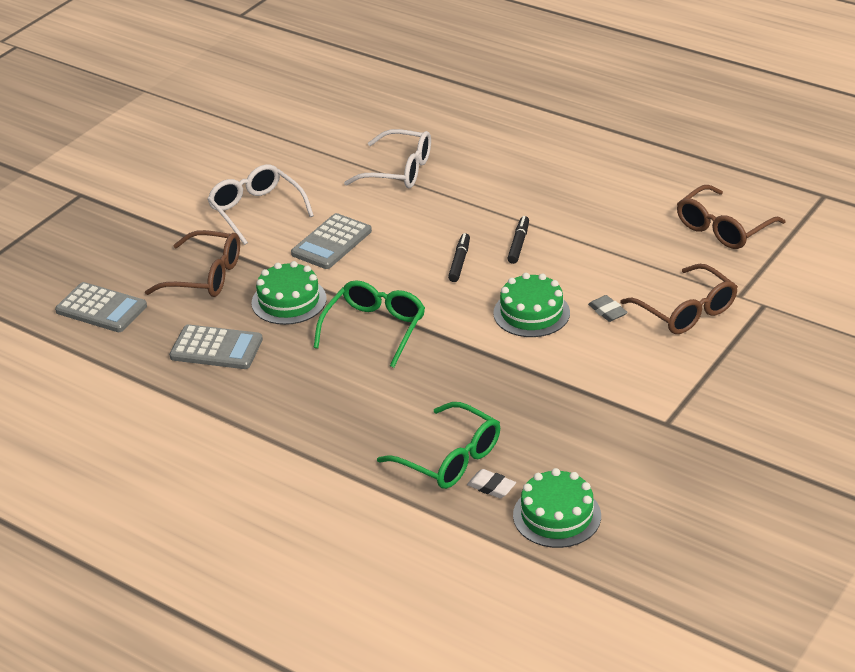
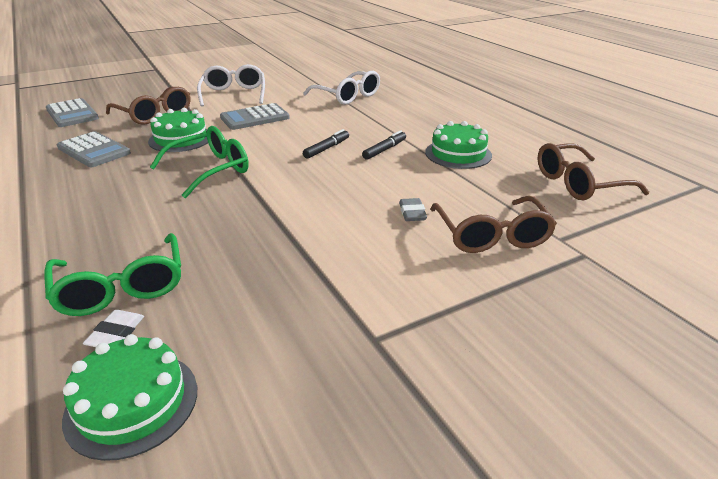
camera: 25 degrees right, 5 degrees down
(491, 487) = (116, 333): white eraser -> white eraser turned 45 degrees clockwise
(531, 313) = (343, 194): green cake -> green cake (458, 154)

